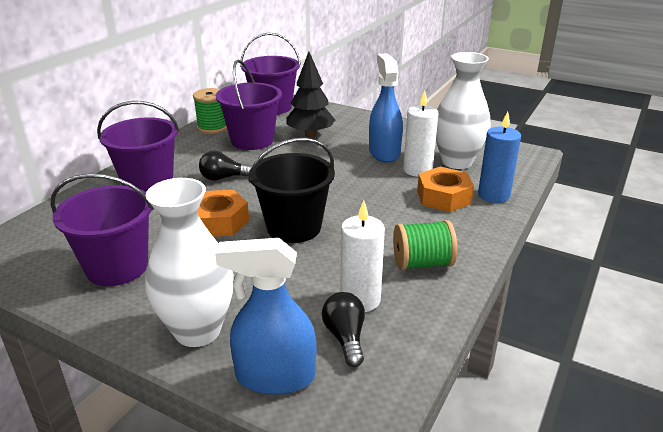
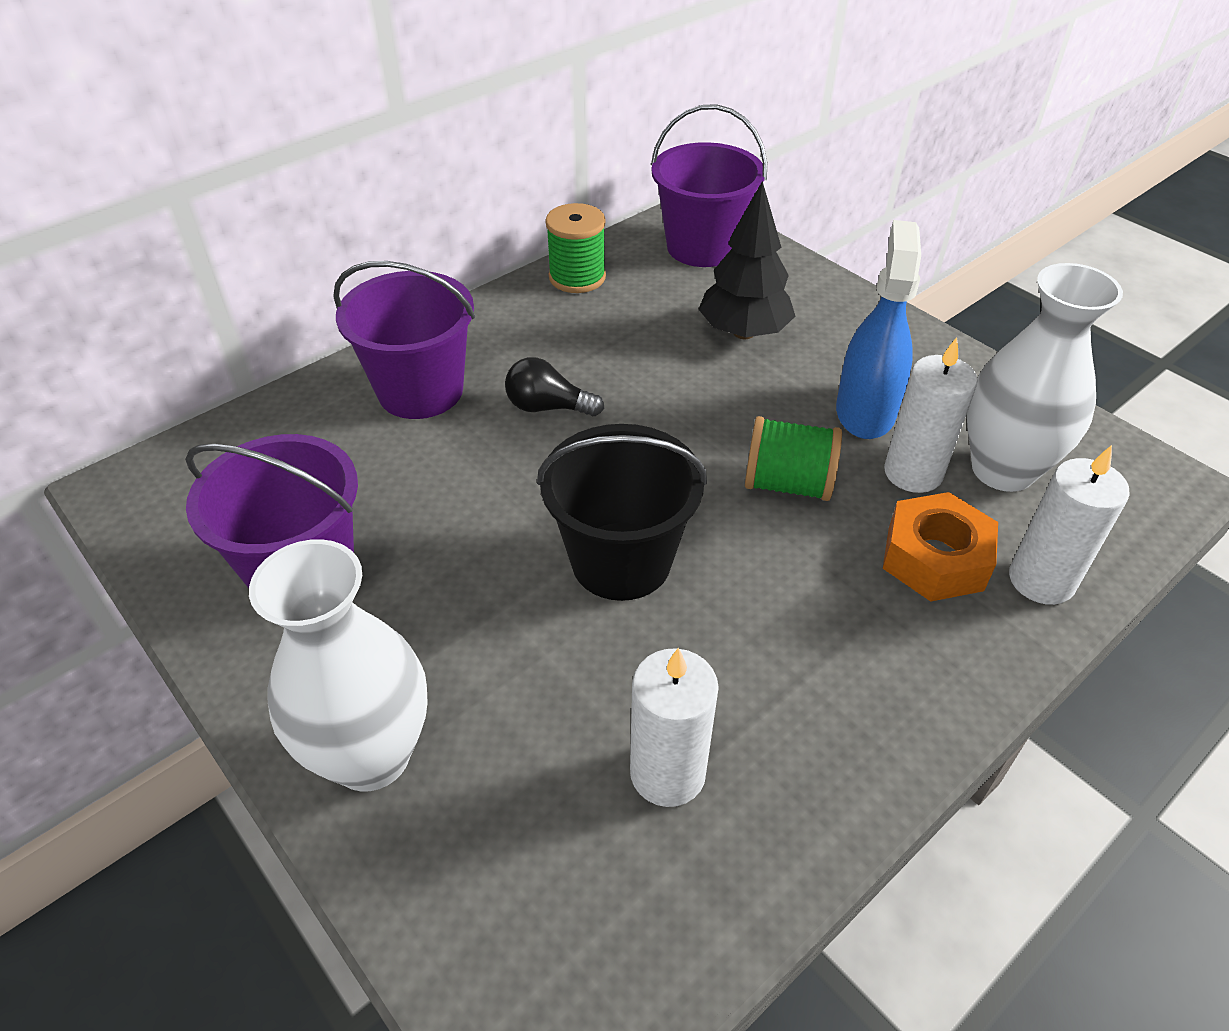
camera: 20 degrees right, 15 degrees up
(219, 221) = (500, 511): orange nut -> none
(252, 140) = (633, 325): purple bucket -> none
(275, 376) = (451, 903): blue spray bottle -> none
(345, 337) = (604, 855): black light bulb -> none
(422, 263) = (819, 719): green spool -> green spool (787, 484)
(493, 195) = (1041, 580): blue candle -> white candle

